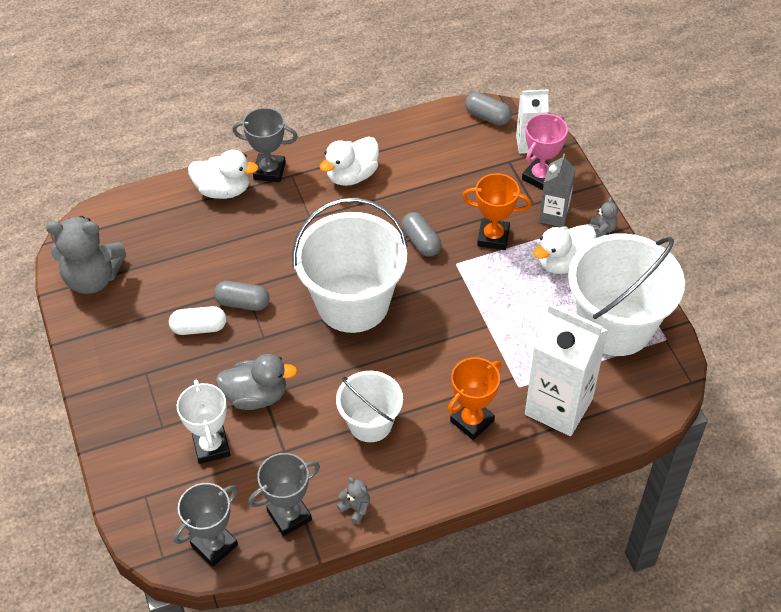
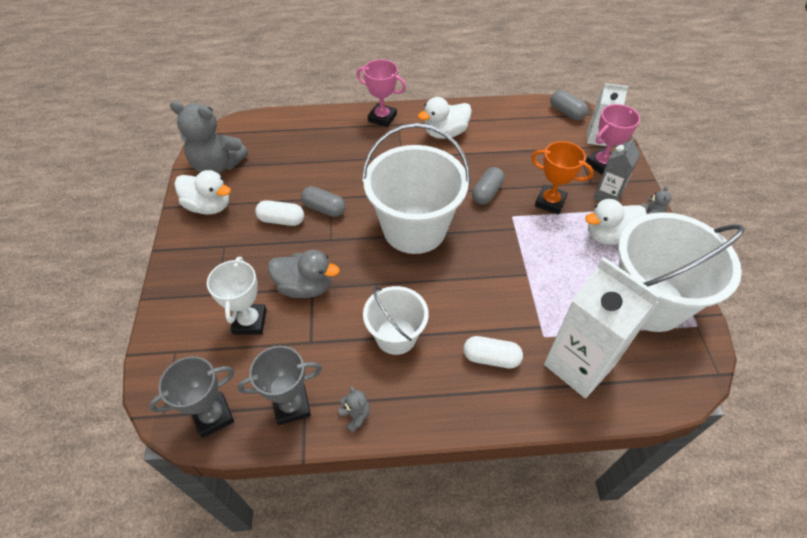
camera: 15 degrees right, 0 degrees up
(223, 190) = (342, 124): white duck -> white duck (209, 206)
(269, 171) = (382, 118): grey trophy -> pink trophy
(421, 242) = (487, 193): grey capsule -> grey capsule turned 45 degrees clockwise
(472, 421) = (491, 358): orange trophy -> white capsule

